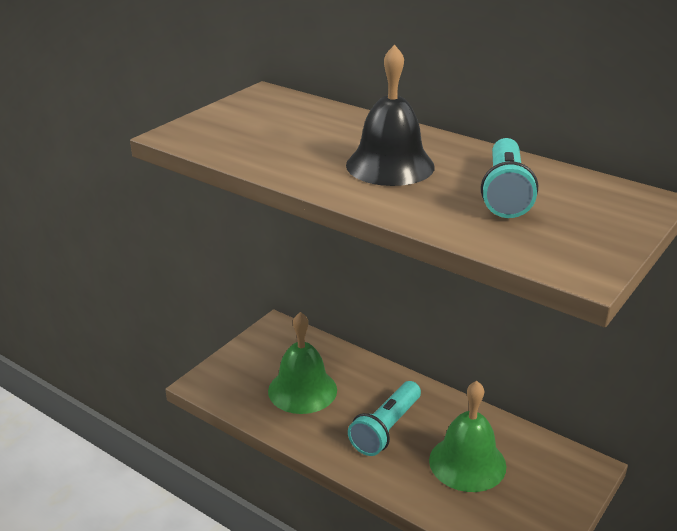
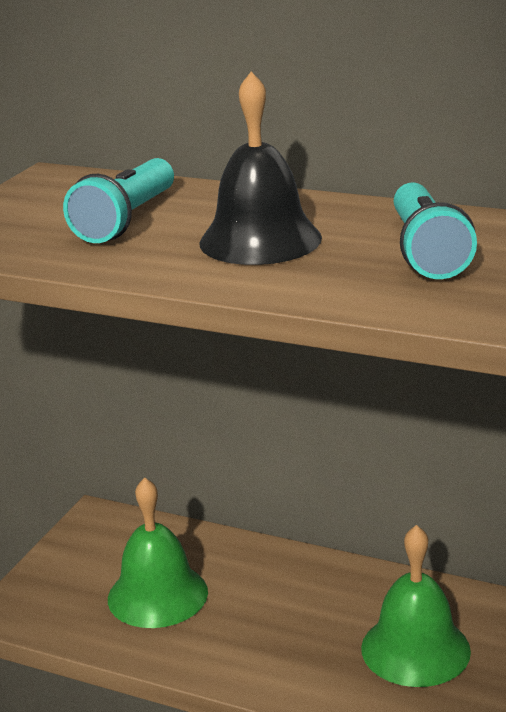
camera: 10 degrees left, 5 degrees down
(386, 428) = (290, 625): turquoise flashlight -> turquoise flashlight (126, 220)

